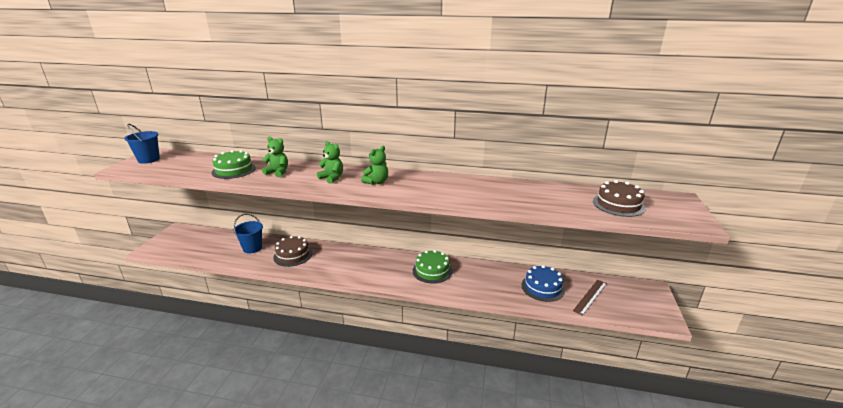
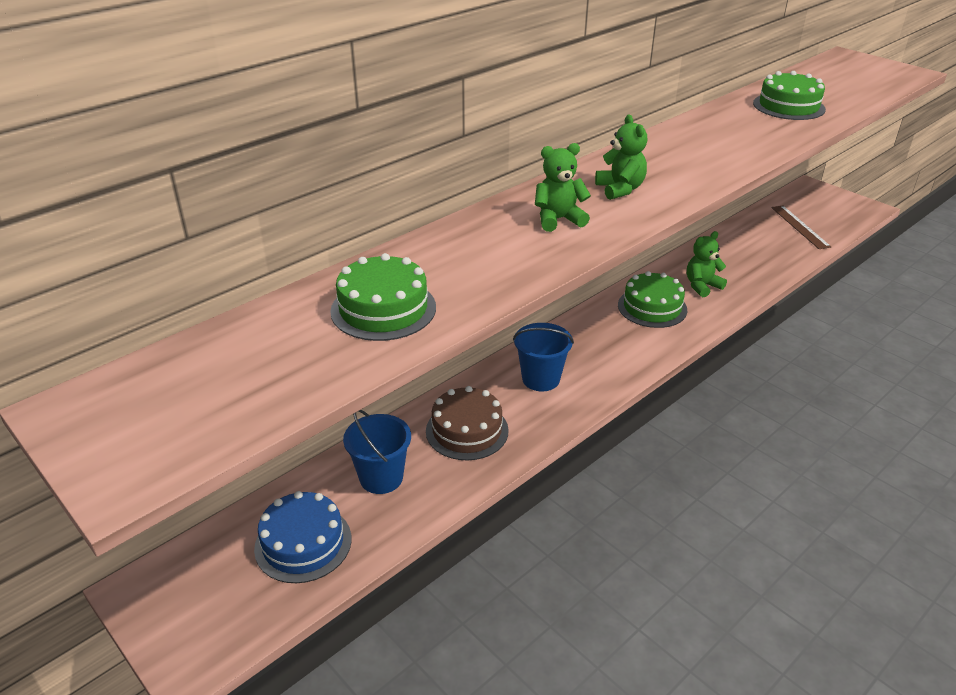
camera: 55 degrees left, 10 degrees up
(148, 159) = (119, 424): blue bucket -> blue bucket (541, 379)
(278, 172) = (463, 263): green teddy bear -> green teddy bear (702, 286)
(542, 287) = (759, 246): blue cake -> blue cake (303, 543)
(550, 197) = (788, 106): none -> green cake
(618, 204) = (839, 84): brown cake -> none

